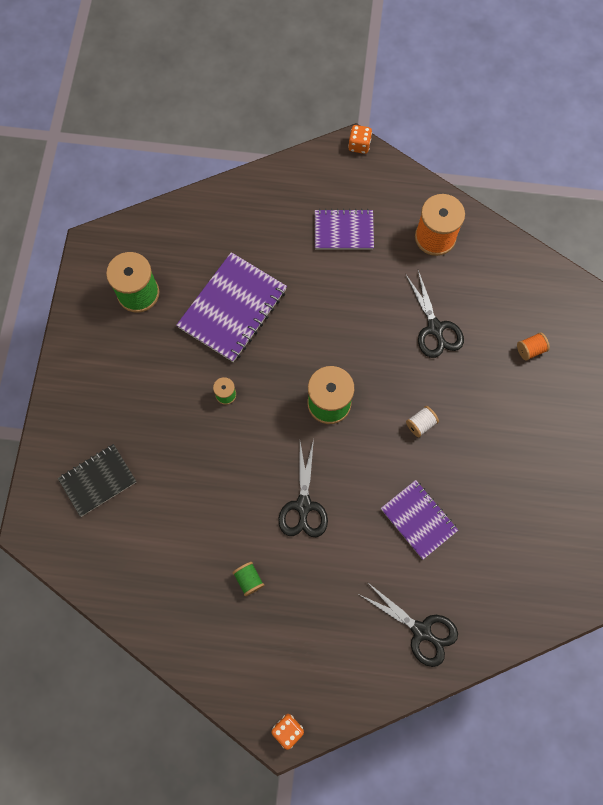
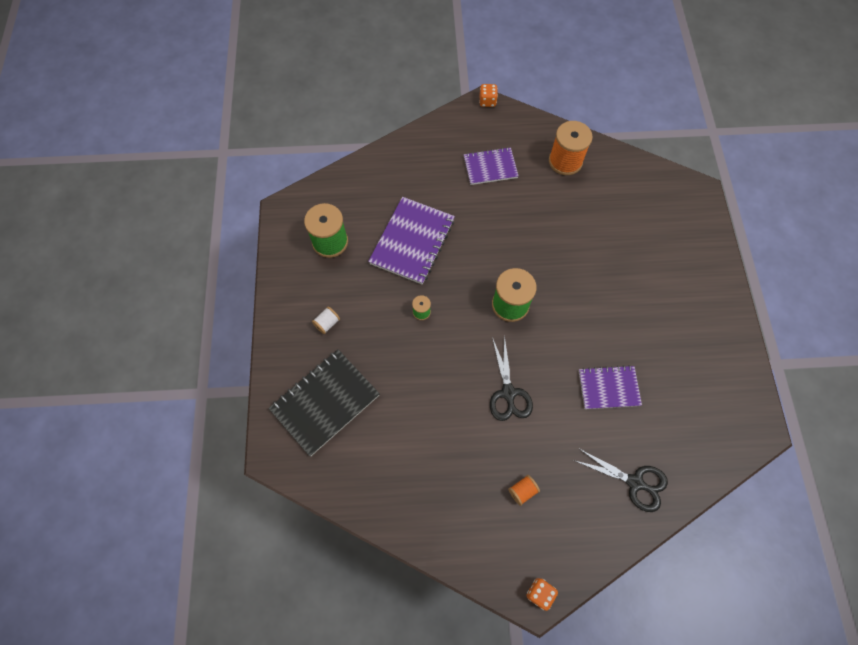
camera: 10 degrees left, 5 degrees down
(98, 480) = (325, 402): black notebook -> black notebook, size x1.58
(249, 579) = (475, 465): green spool -> none
(418, 519) = (608, 388): purple notebook -> purple notebook turned 45 degrees counterclockwise
(420, 424) = (590, 309): white spool -> white spool (327, 323)
(435, 328) = (583, 231): black scissors -> none
(530, 350) = (664, 236): orange spool -> orange spool (522, 491)

